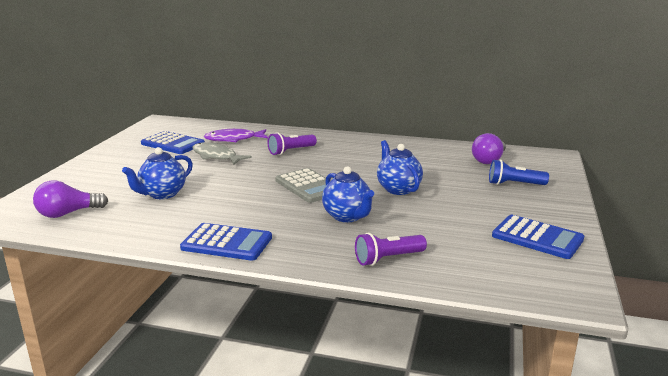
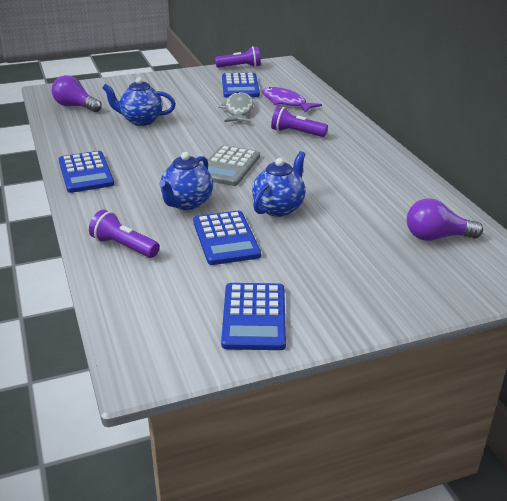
camera: 55 degrees right, 10 degrees up
(135, 133) = (240, 67): none -> purple flashlight
(421, 218) = (226, 238): none -> blue calculator
(514, 184) = (385, 270): blue flashlight -> none

